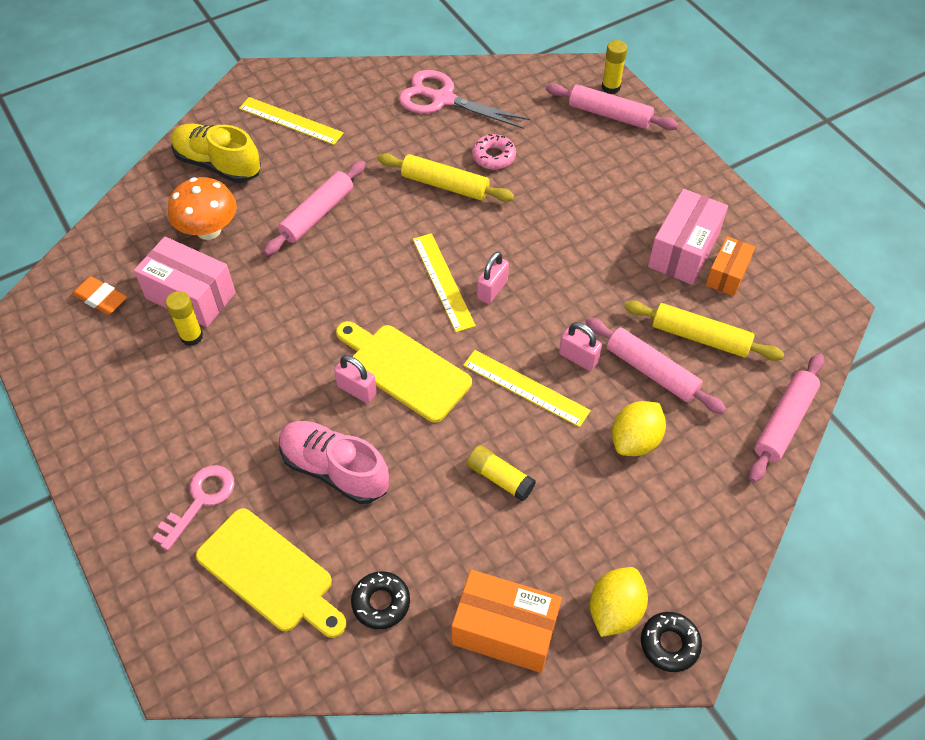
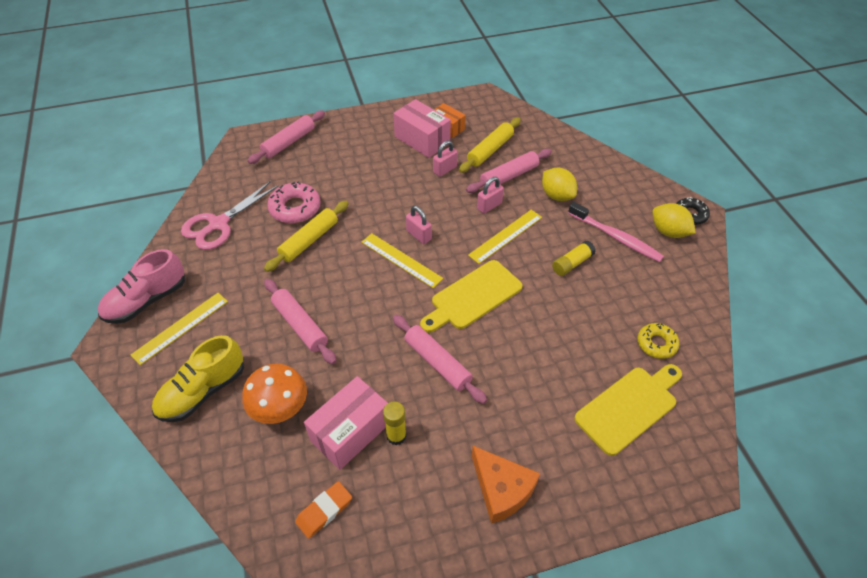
camera: 75 degrees left, 5 degrees down
(140, 448) = (501, 489): none -> orange cheese
(200, 501) = (561, 447): pink key -> none
(334, 469) = (549, 353): pink shoe -> pink shoe (147, 300)
(357, 390) = (483, 328): pink padlock -> pink padlock (445, 169)
(381, 602) = (656, 344): black donut -> yellow donut
(443, 281) = (401, 260): yellow ruler -> yellow ruler turned 45 degrees clockwise
(493, 156) = (295, 208): pink donut -> pink donut, size x1.53
(504, 630) = (679, 284): orange box -> none
(574, 532) = (616, 237): none -> pink toothbrush
(610, 87) = (263, 136): yellow glue stick -> none
(784, 422) = (557, 134): pink rolling pin -> pink rolling pin (437, 363)

